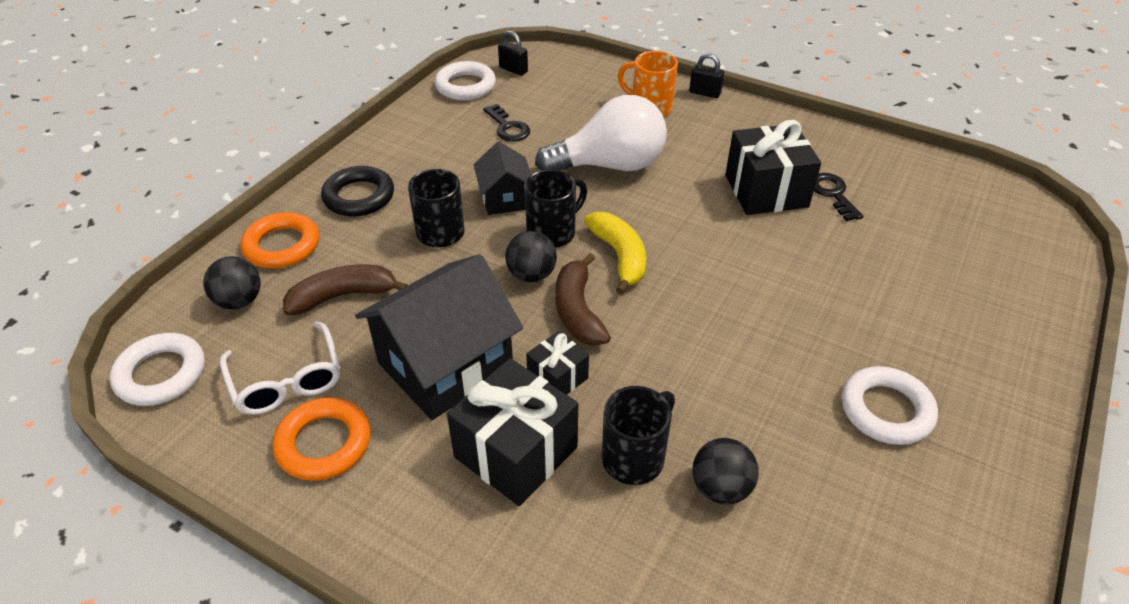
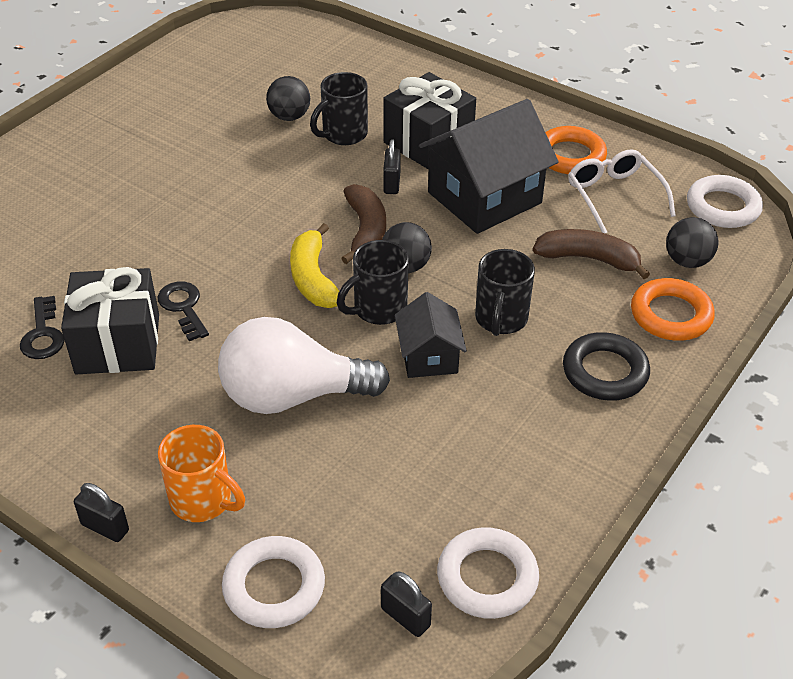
camera: 175 degrees left, 0 degrees up
(343, 296) = (588, 259): brown banana -> brown banana turned 150 degrees counterclockwise
(508, 127) = (421, 475): black key -> black key (183, 307)
(557, 377) = (392, 183): black gift -> black padlock
(886, 410) = (144, 148): white ring -> white ring (274, 587)

